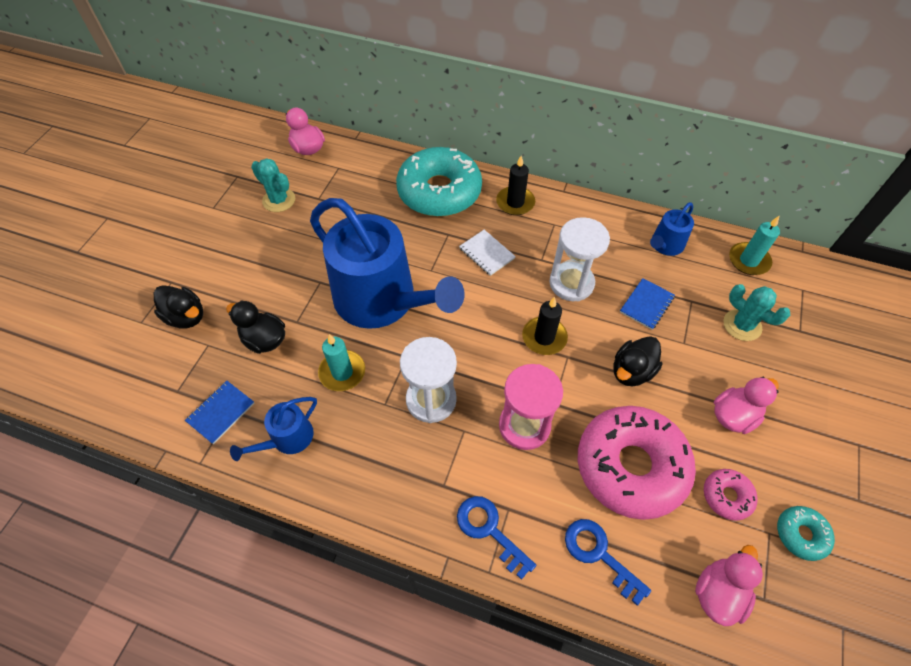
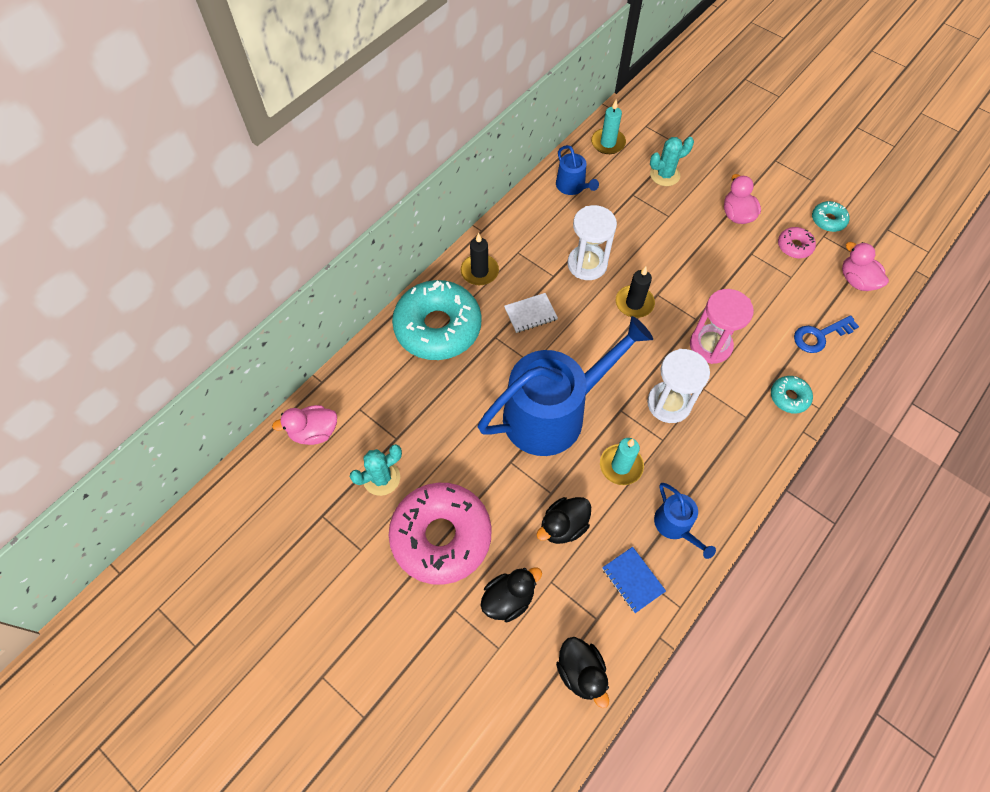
camera: 70 degrees left, 5 degrees up
(490, 530) = (789, 397): blue key -> turquoise donut
(630, 466) = (760, 291): pink donut -> pink donut (441, 536)
(631, 371) = (683, 258): black duck -> black duck (581, 672)
(646, 304) = (626, 223): blue notebook -> none

